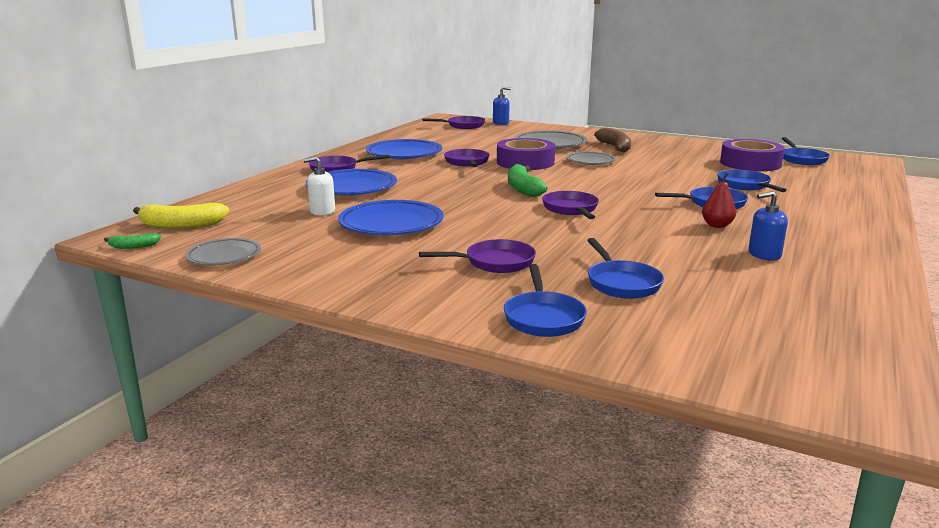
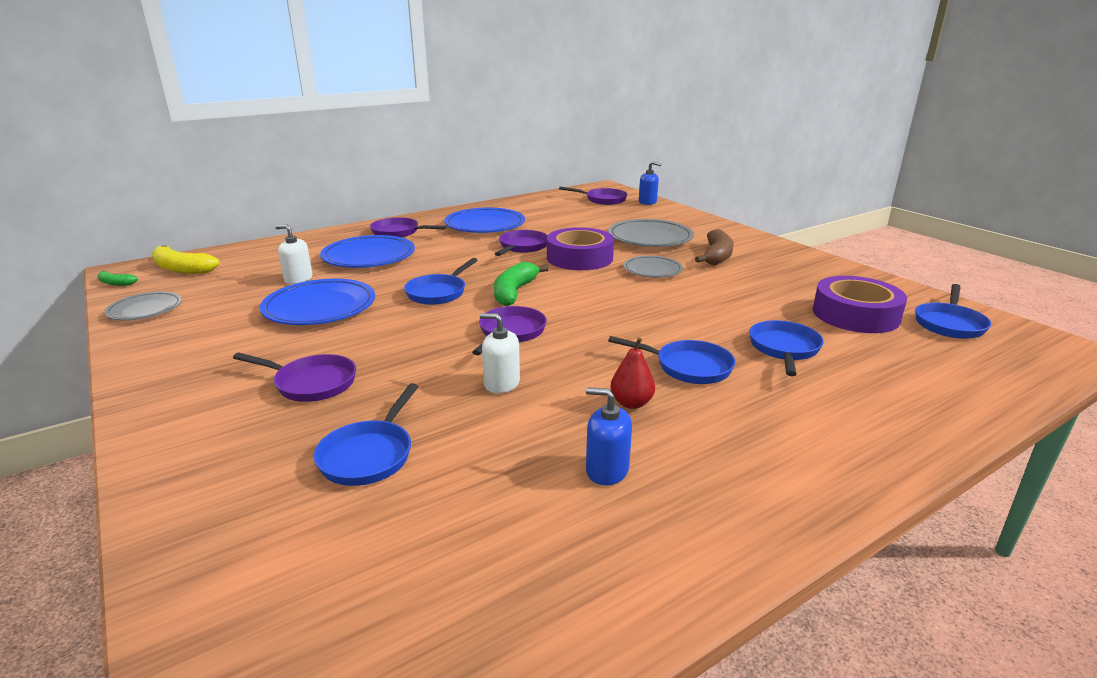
camera: 30 degrees right, 5 degrees up
(543, 318) = (214, 474): blue pan -> blue pan (438, 293)
(624, 234) = (501, 383): none -> white soap dispenser

